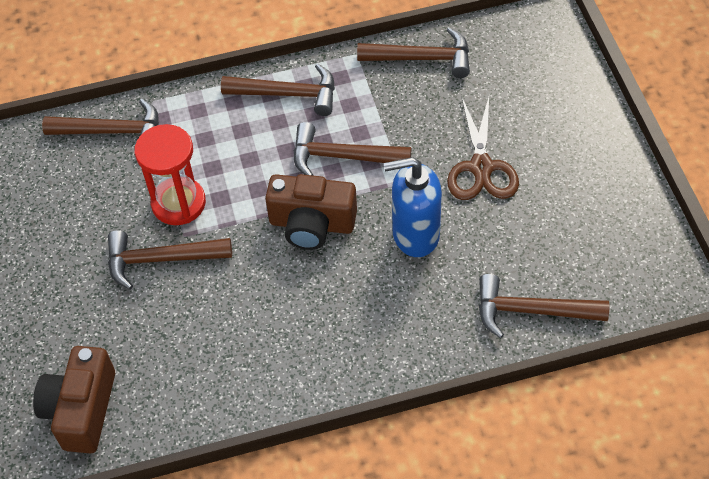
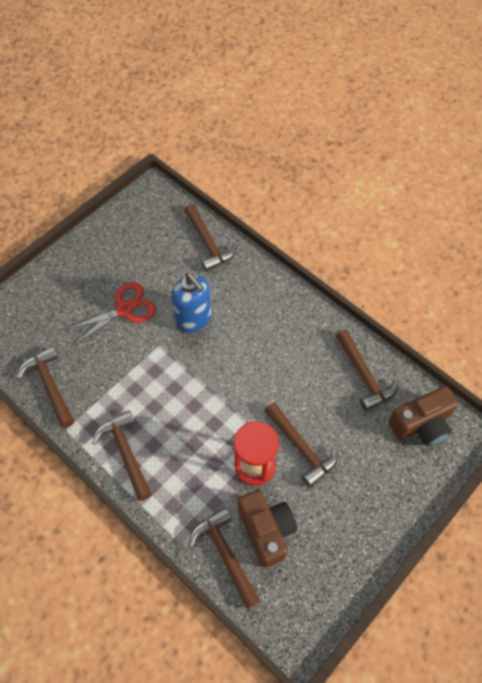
camera: 125 degrees left, 5 degrees up
(312, 224) = (221, 377): brown camera -> brown camera (266, 530)
(342, 157) = (160, 388): brown hammer -> brown hammer (364, 375)
(481, 167) = (124, 309): brown scissors -> red scissors

